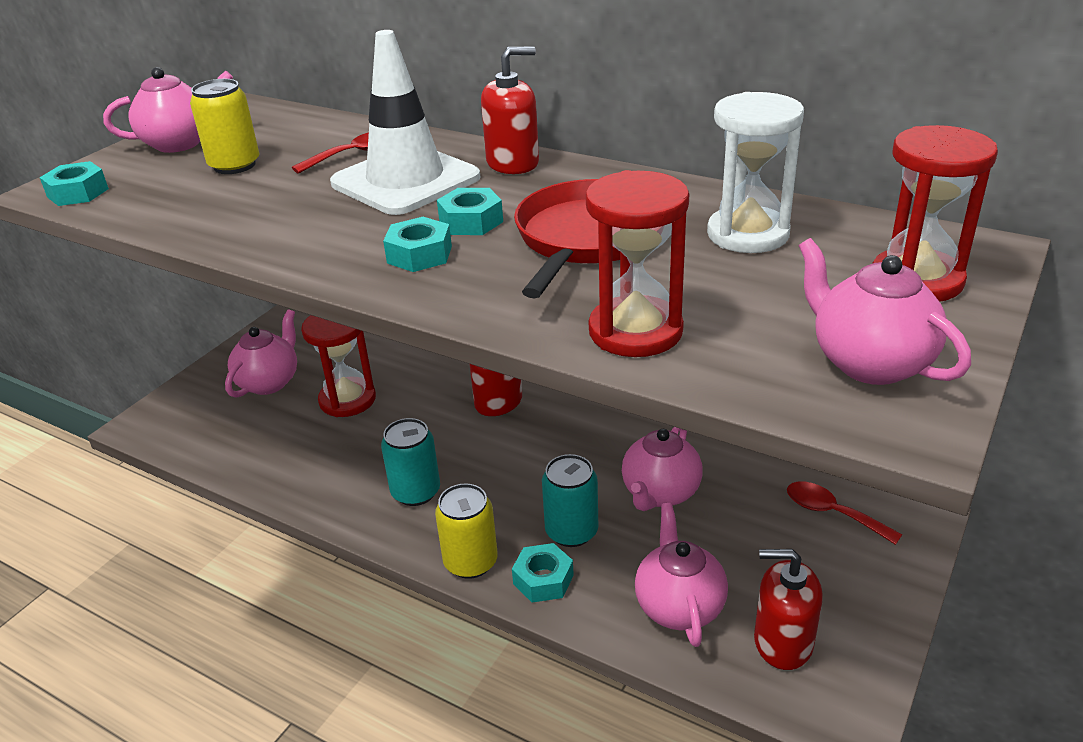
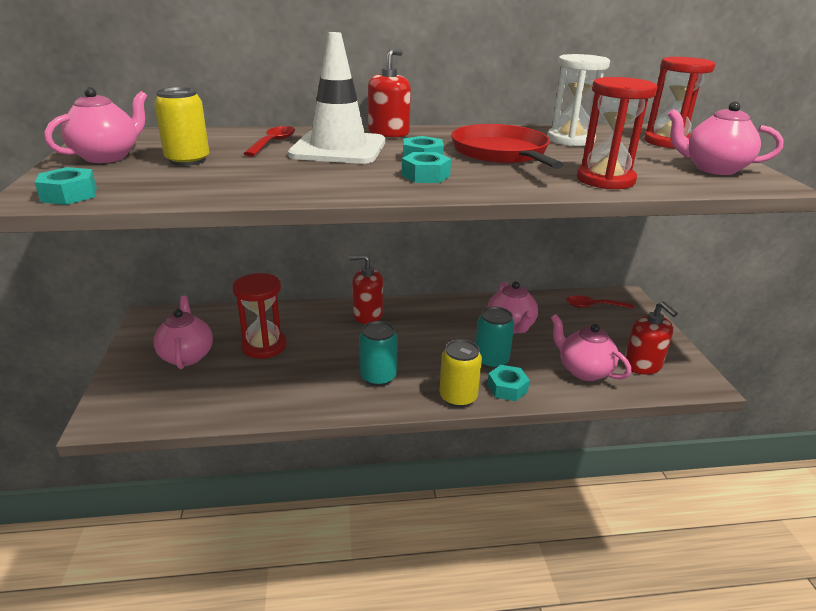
camera: 40 degrees left, 5 degrees down
(782, 642) = (642, 365): red soap dispenser -> red soap dispenser turned 90 degrees counterclockwise

